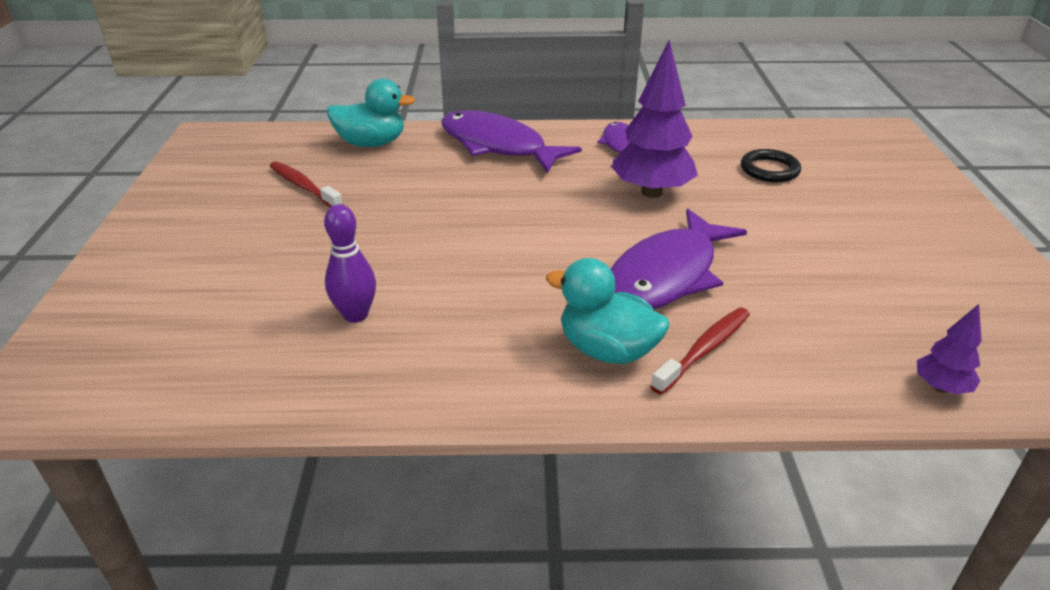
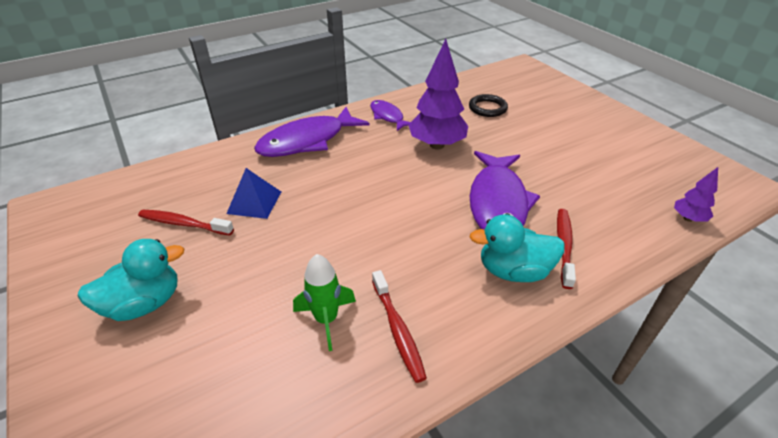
camera: 30 degrees left, 5 degrees up
(356, 315) = (326, 319): purple bowling pin -> green rocket
(372, 143) = (208, 168): turquoise duck -> turquoise duck (144, 303)
(386, 188) = (254, 202): none -> blue pyramid
(416, 352) = (397, 330): none -> red toothbrush
(498, 146) = (307, 141): purple fish -> purple fish turned 45 degrees counterclockwise

